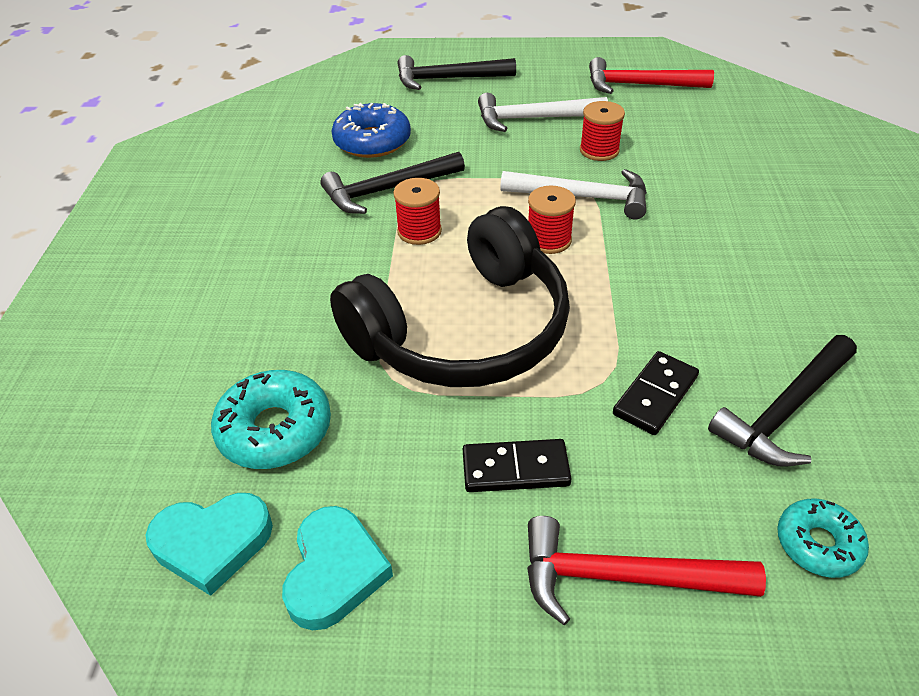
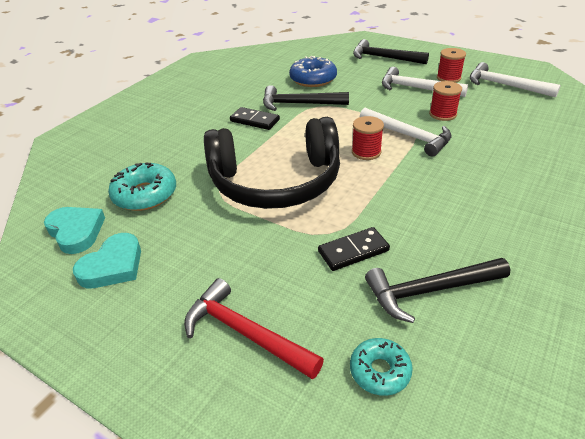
camera: 30 degrees right, 5 degrees down
(212, 543) = (76, 231): turquoise heart -> turquoise heart turned 150 degrees counterclockwise
(419, 231) = (297, 128): red spool -> red spool (448, 78)
(515, 469) = (239, 256): black domino -> black domino (254, 121)
(639, 85) = (505, 85): red hammer -> white hammer

